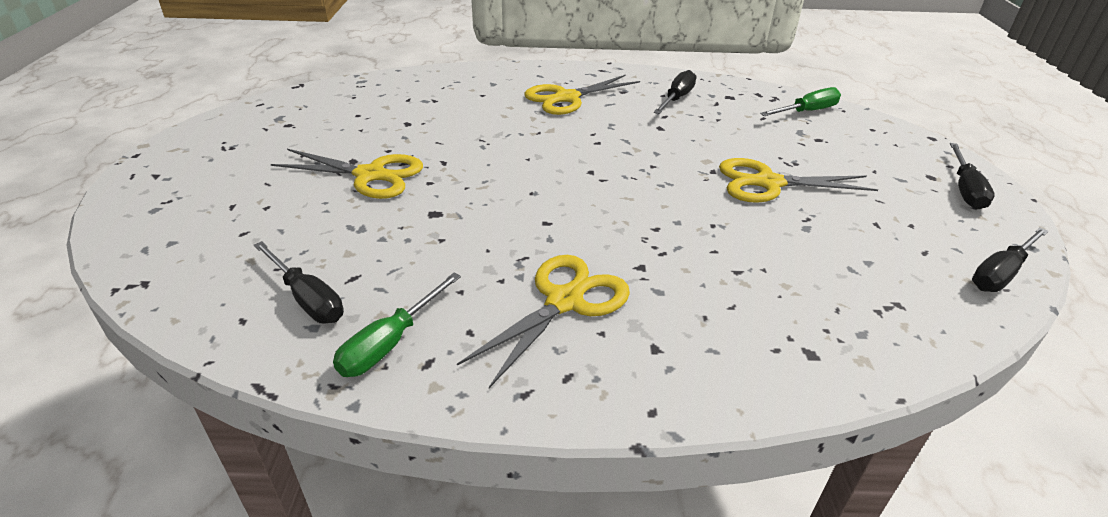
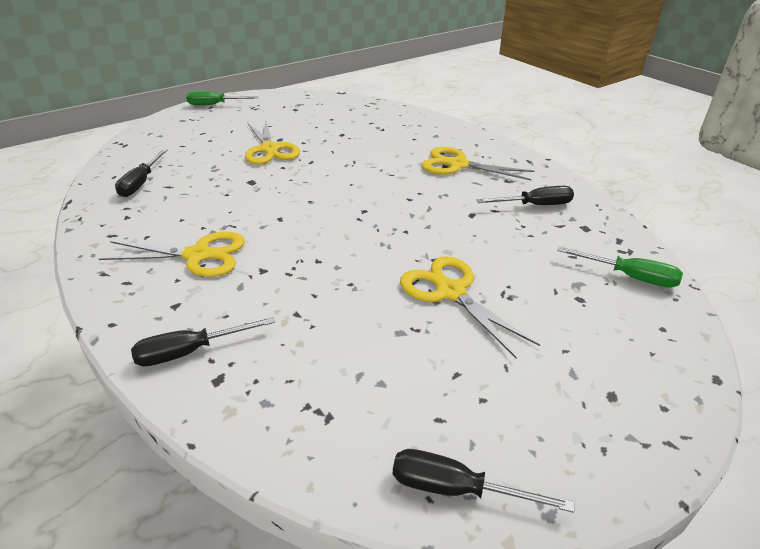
camera: 55 degrees right, 0 degrees up
(390, 343) = (121, 218): green screwdriver -> green screwdriver (215, 105)
(965, 189) = (618, 430): black screwdriver -> black screwdriver (190, 351)

